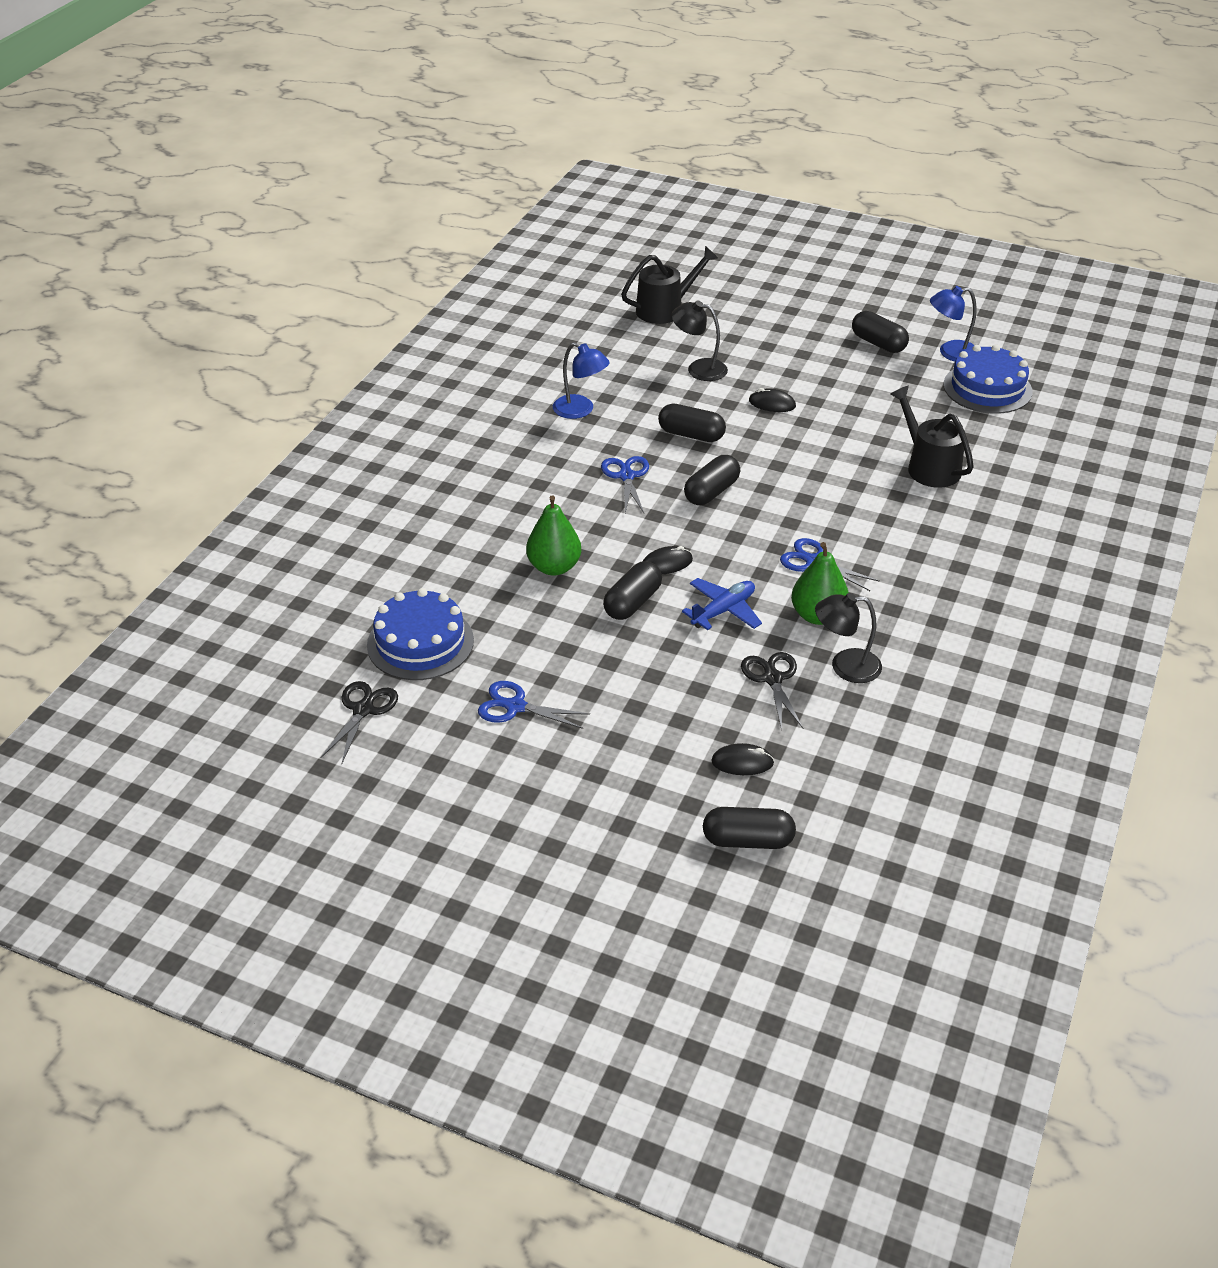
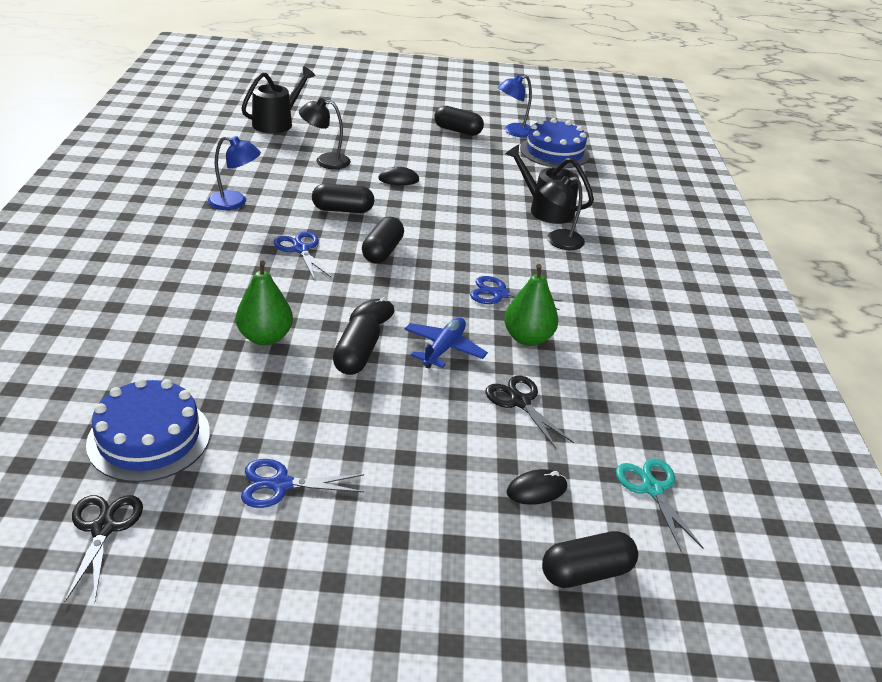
camera: 25 degrees left, 5 degrees down
(845, 666) = (576, 377): black lamp -> black lamp (558, 241)
(856, 787) = (652, 489): none -> turquoise scissors

